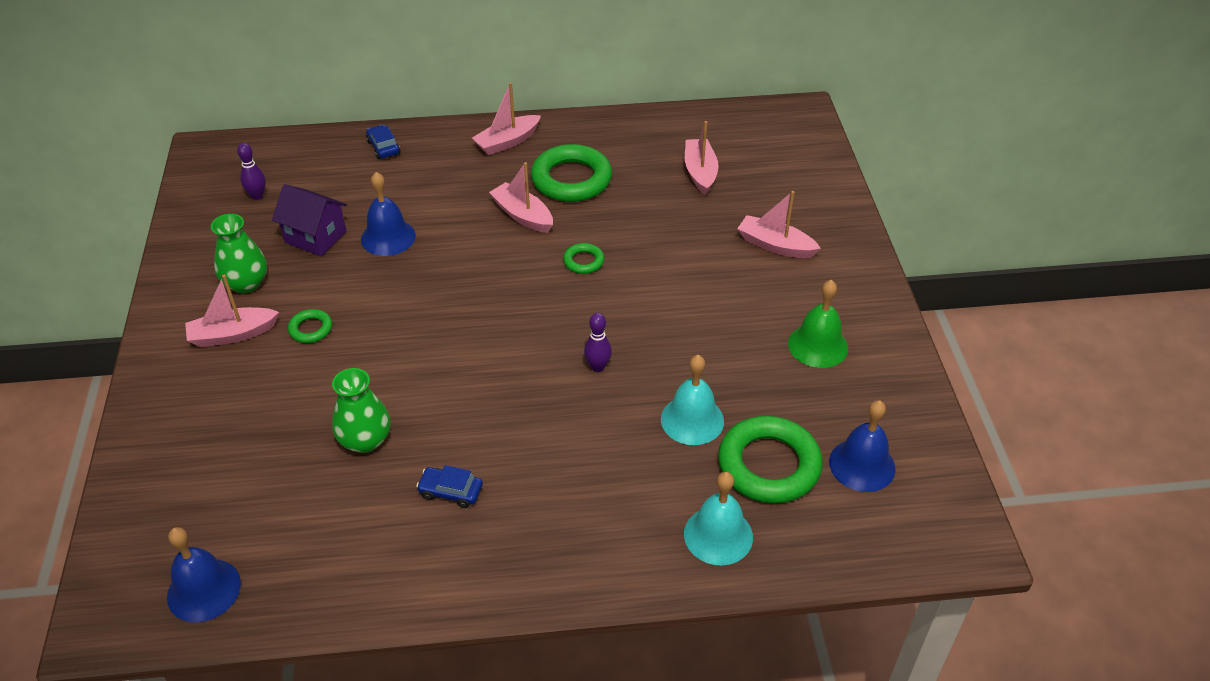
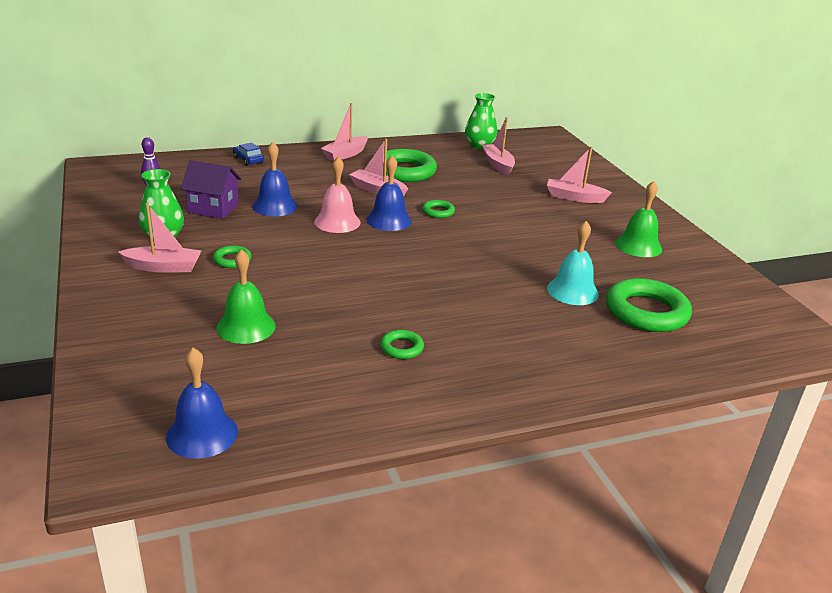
camera: 15 degrees left, 15 degrees down
(233, 334) = (163, 267): pink boat -> pink boat turned 150 degrees counterclockwise
(293, 439) = (246, 327): none -> green bell
(365, 440) = (311, 322): green vase -> green vase (479, 145)
(451, 491) = (401, 348): blue car -> green ring
(452, 271) = (337, 222): none -> pink bell
(598, 367) = (482, 267): purple bowling pin -> none
(718, 535) = (634, 355): turquoise bell -> none
(862, 465) = (713, 306): blue bell -> blue bell (389, 220)

